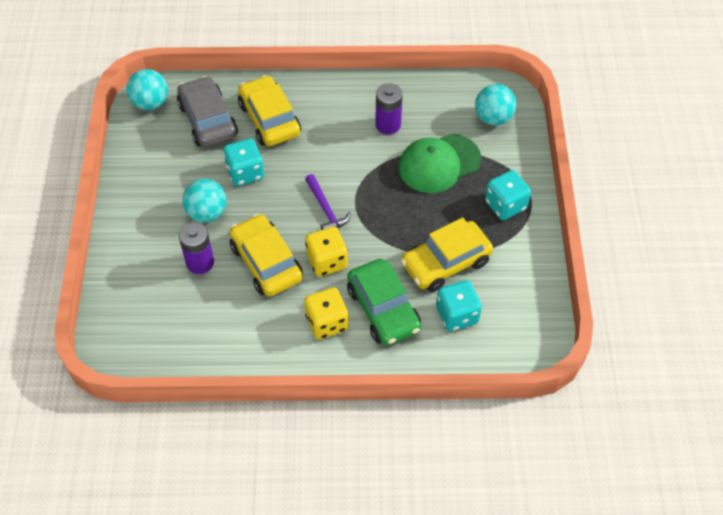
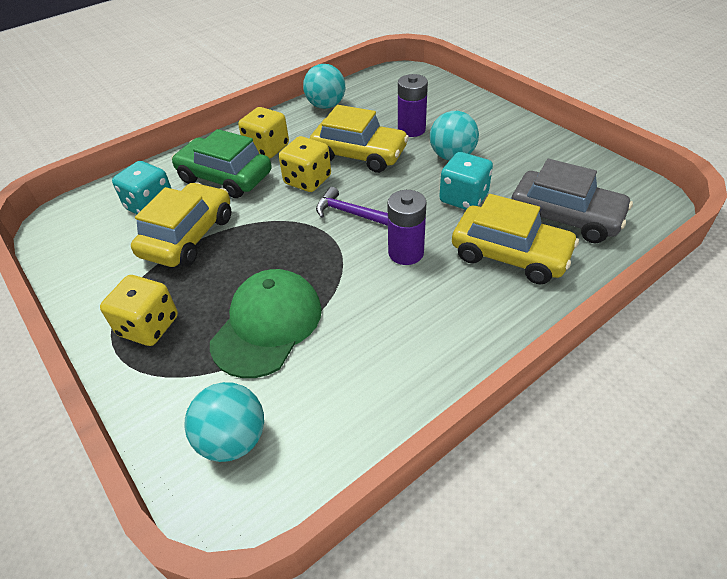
camera: 145 degrees right, 10 degrees down
(150, 103) = (639, 198): turquoise ball -> turquoise ball (326, 105)
(388, 124) = (373, 333): purple battery -> purple battery (406, 253)
(505, 205) = (148, 326): turquoise dice -> yellow dice

